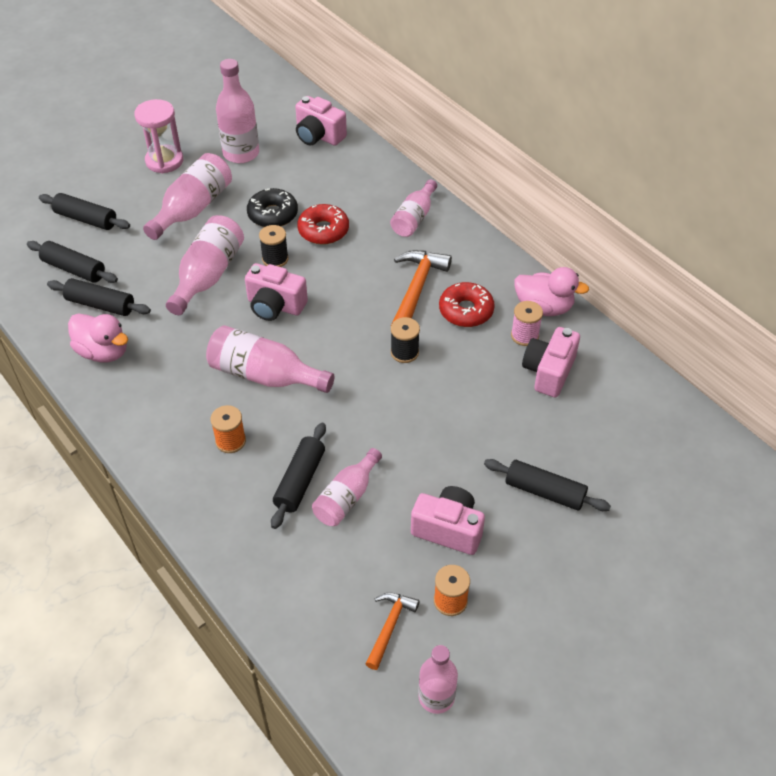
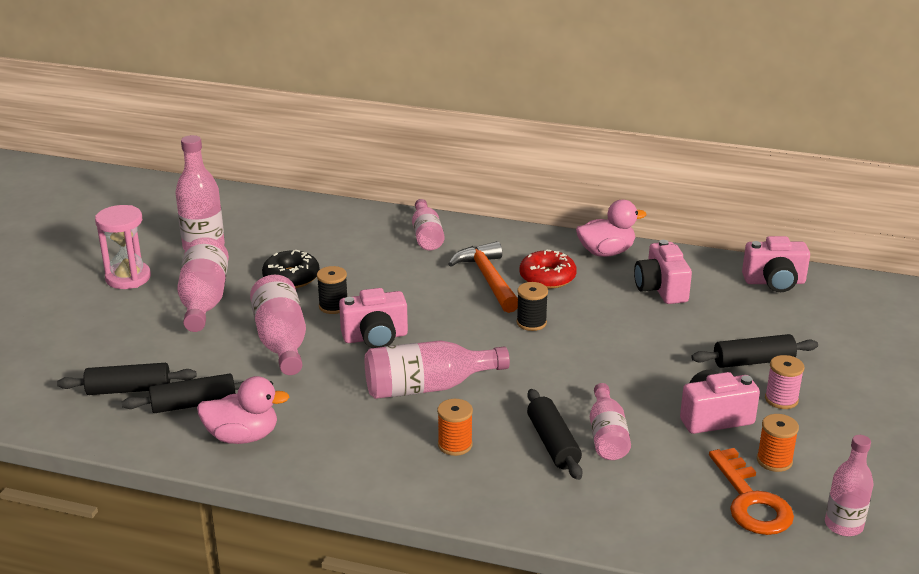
camera: 35 degrees left, 20 degrees down
(86, 219) = (94, 348): black rolling pin -> none
(318, 136) = (267, 211): pink camera -> pink camera (774, 282)
(323, 230) = (354, 271): red donut -> none
(389, 627) = (751, 501): orange hammer -> orange key
(524, 335) = (614, 275): pink spool -> pink spool (781, 399)

